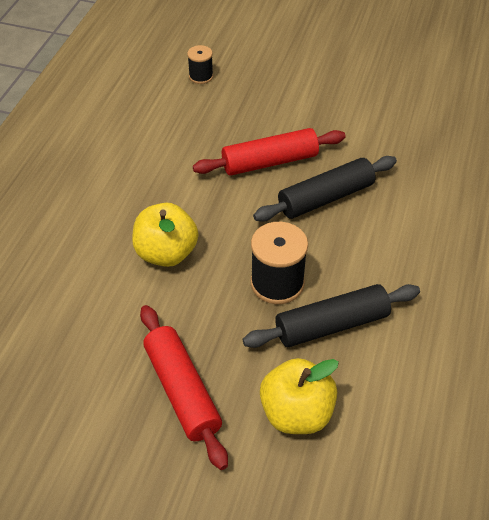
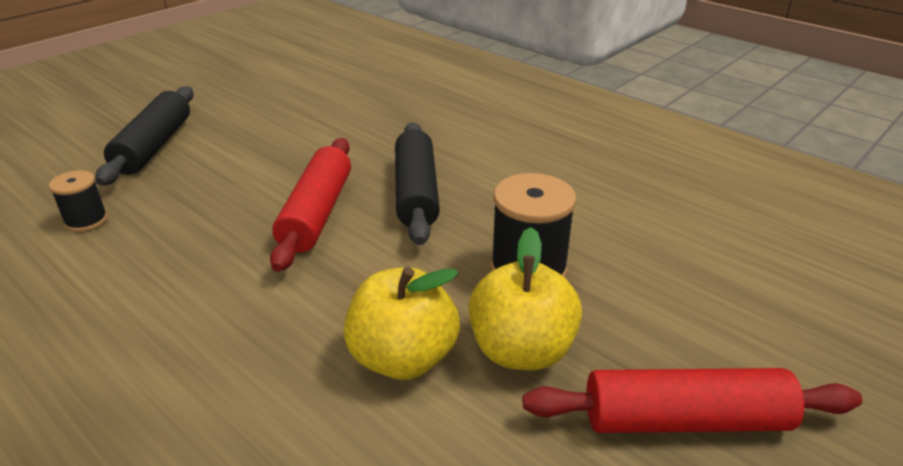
camera: 65 degrees left, 15 degrees down
(296, 413) = (747, 317): yellow apple -> yellow apple (521, 351)
(331, 325) = (617, 248): black rolling pin -> black rolling pin (154, 146)

